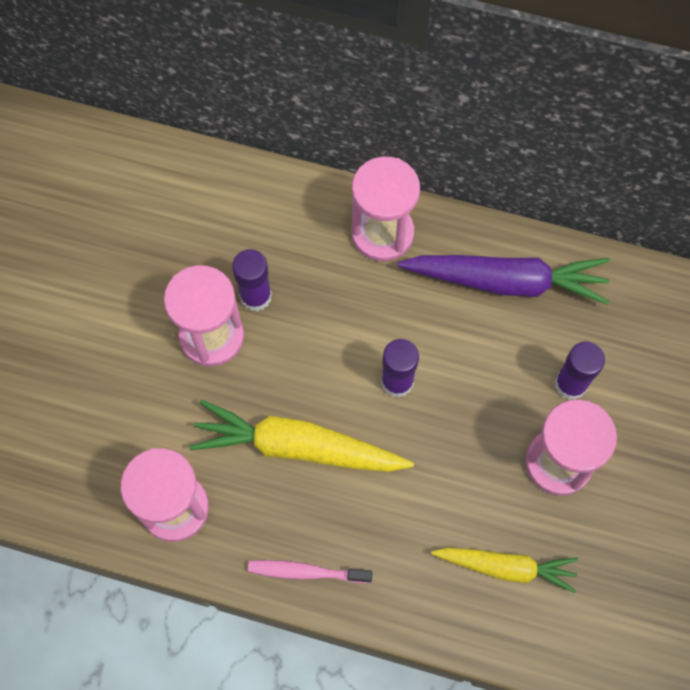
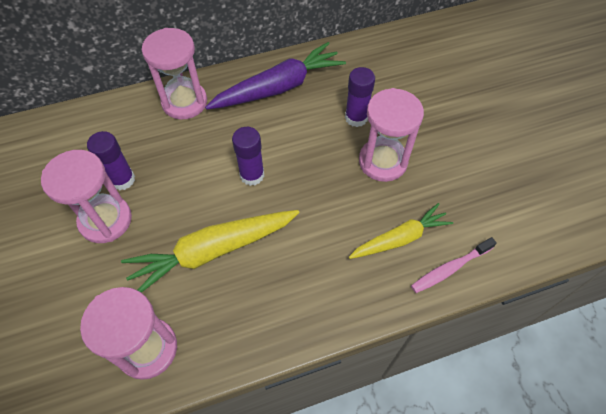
camera: 35 degrees left, 10 degrees down
(306, 572) = (274, 328): pink toothbrush -> pink toothbrush (449, 268)

